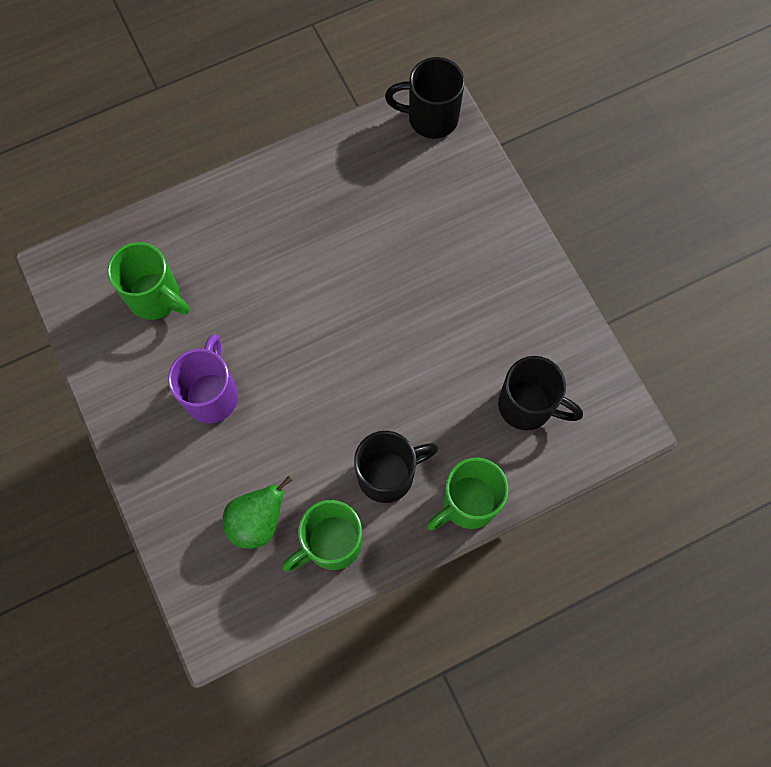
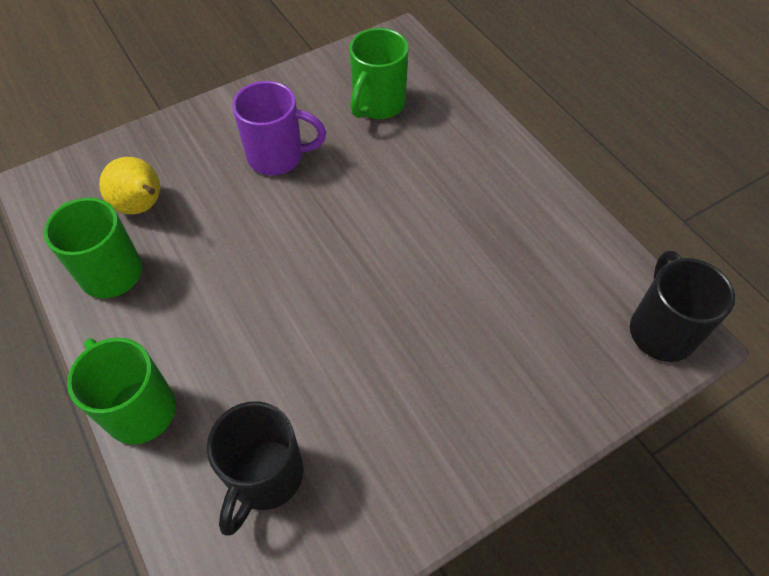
camera: 85 degrees right, 15 degrees down
(257, 521) = (142, 206): green pear -> yellow pear
(388, 474) = (182, 319): black mug -> none

